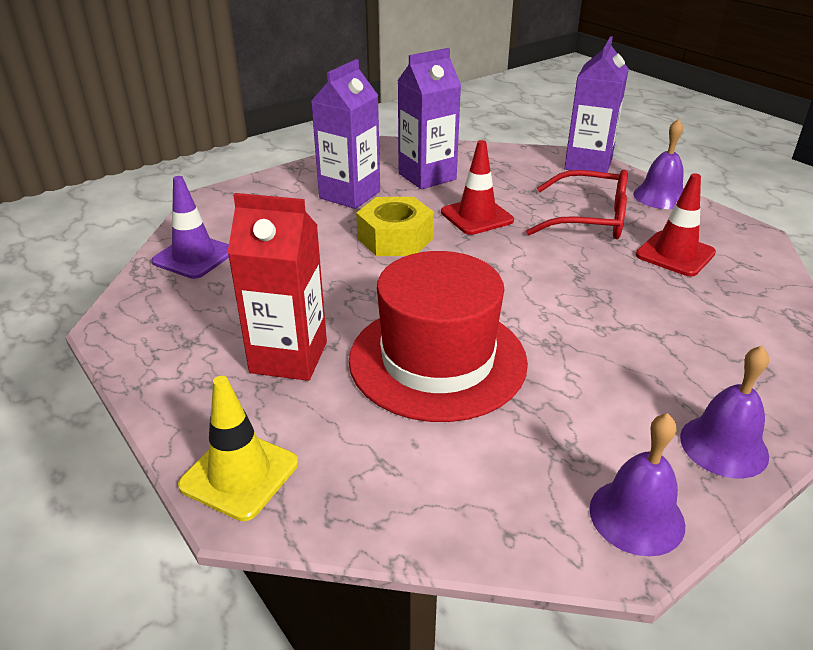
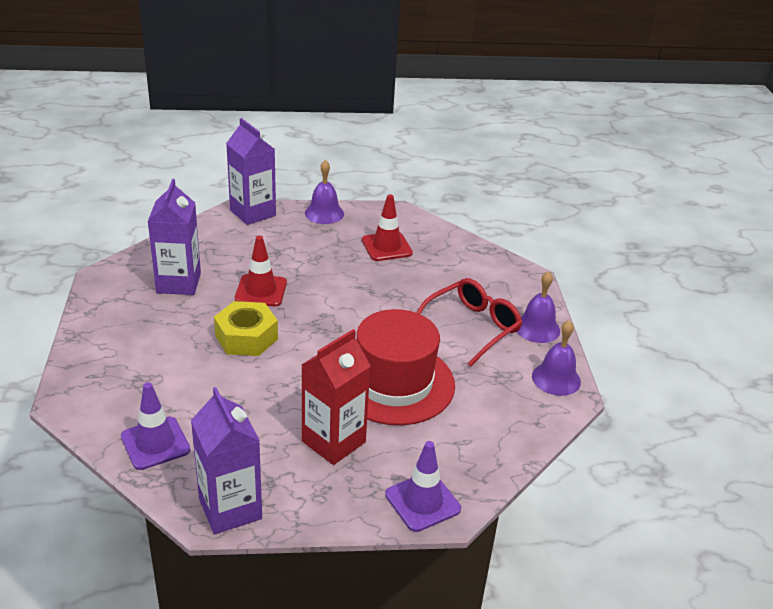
camera: 60 degrees left, 0 degrees up
(239, 474) = (422, 502): yellow traffic cone -> purple traffic cone
(349, 195) = (158, 330): purple carton -> purple carton (230, 509)
(590, 219) = (318, 252): red glasses -> red glasses (472, 327)

